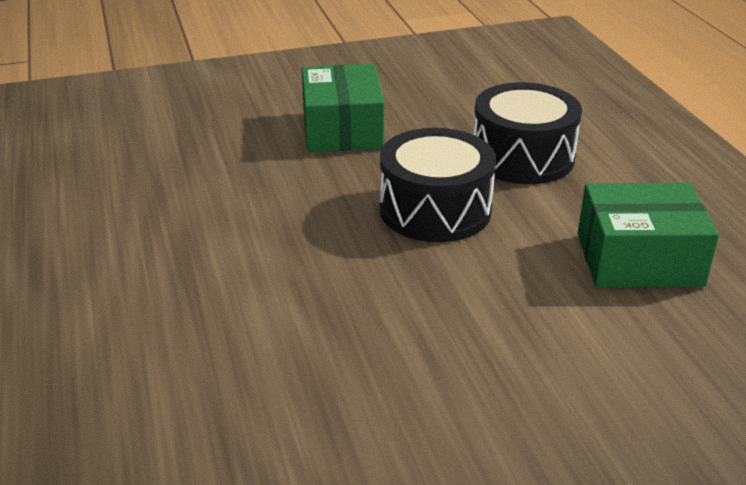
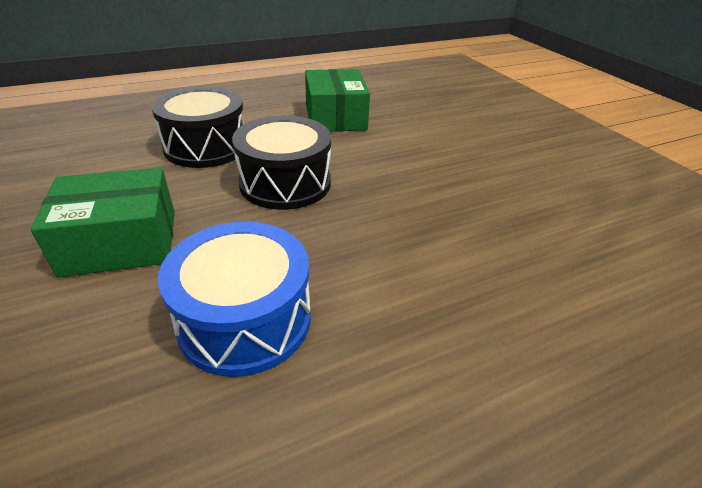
camera: 100 degrees left, 5 degrees up
(227, 188) = (245, 319): none -> blue drum

